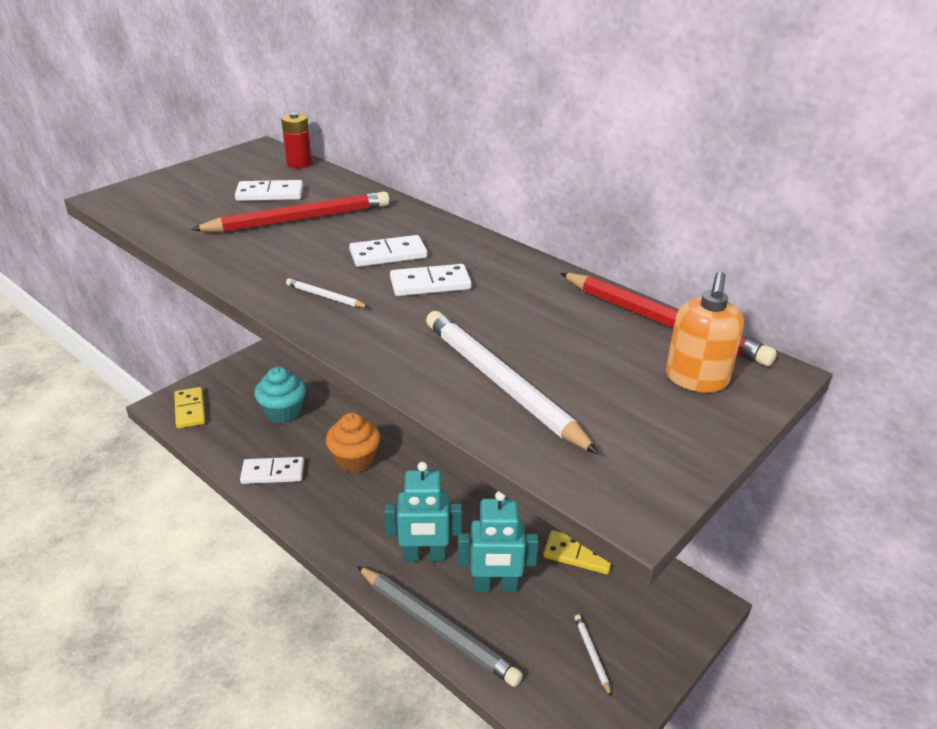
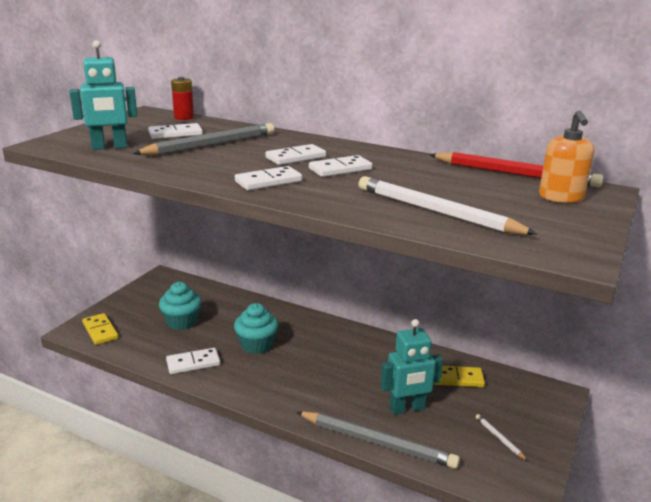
camera: 15 degrees left, 10 degrees down
(299, 219) = (211, 145): red pencil -> grey pencil
(325, 296) = (268, 181): white pencil -> white domino
(355, 460) = (256, 345): orange cupcake -> turquoise cupcake
(424, 556) = (343, 398): turquoise robot -> turquoise robot (109, 147)

